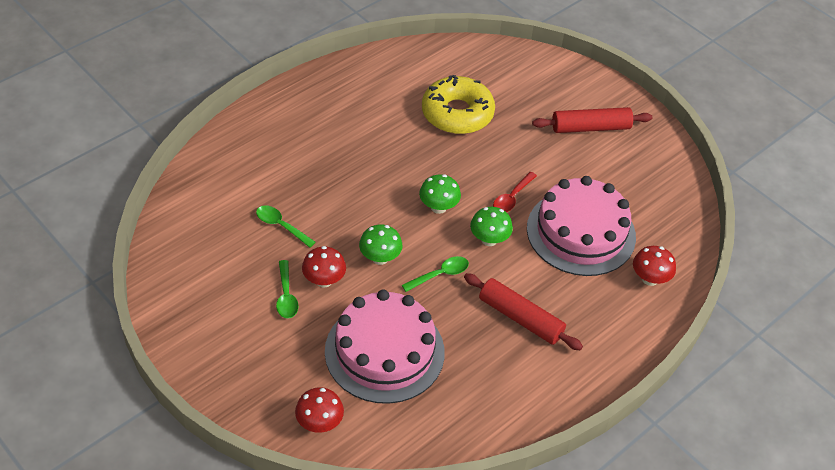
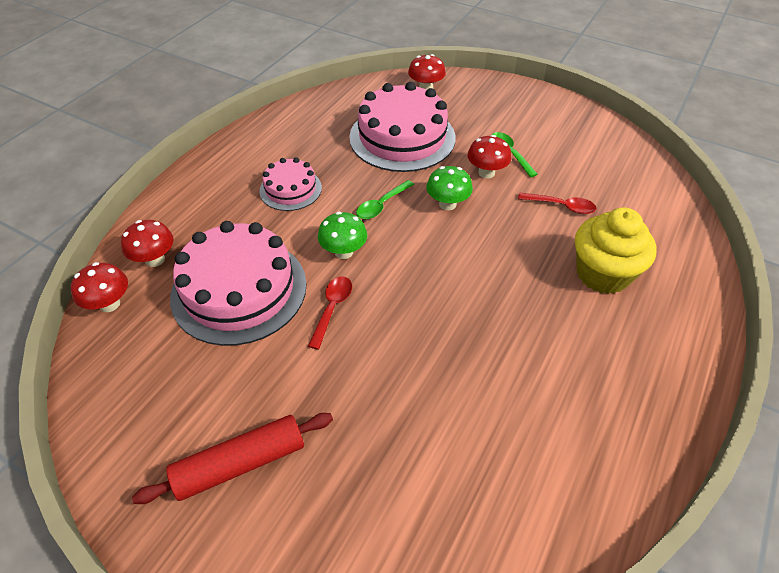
camera: 165 degrees right, 0 degrees up
(281, 226) = (561, 206): green spoon -> red spoon
(295, 164) = (602, 274): none -> yellow cupcake
(438, 207) = (414, 271): green mushroom -> none
(457, 113) = (451, 418): yellow donut -> none
(520, 318) = (290, 189): red rolling pin -> pink cake
(683, 250) = (109, 304): none -> red mushroom

